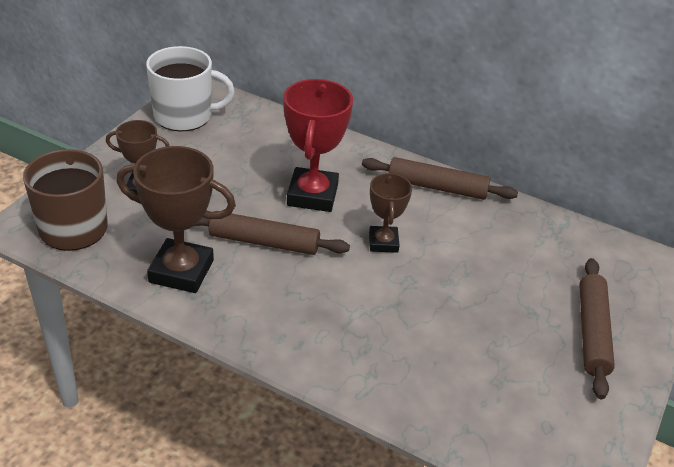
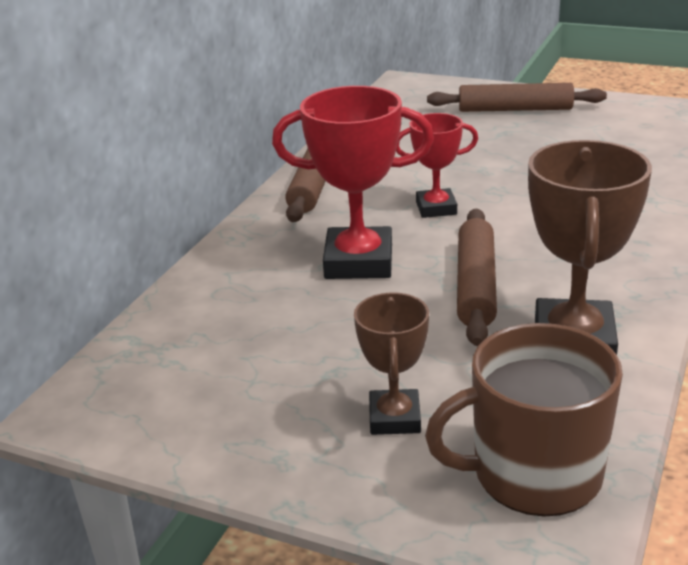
camera: 90 degrees left, 10 degrees down
(184, 116) = (159, 412): white mug -> none
(383, 242) = (436, 208): brown trophy -> red trophy

